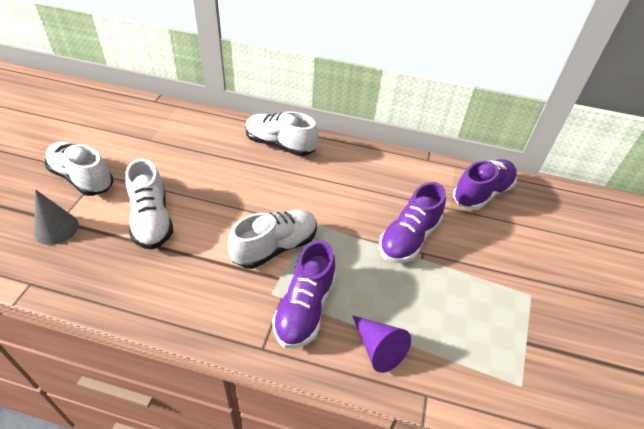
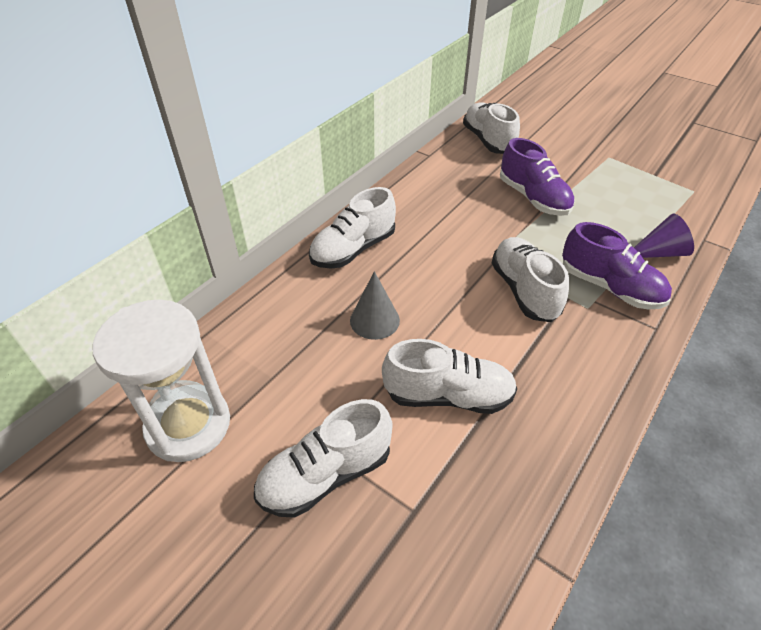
camera: 65 degrees left, 0 degrees up
(56, 228) = (430, 516): grey cone -> grey cone (374, 320)
(109, 120) = (188, 425): none -> white hourglass
(482, 193) = (488, 141): purple shoe -> white shoe

